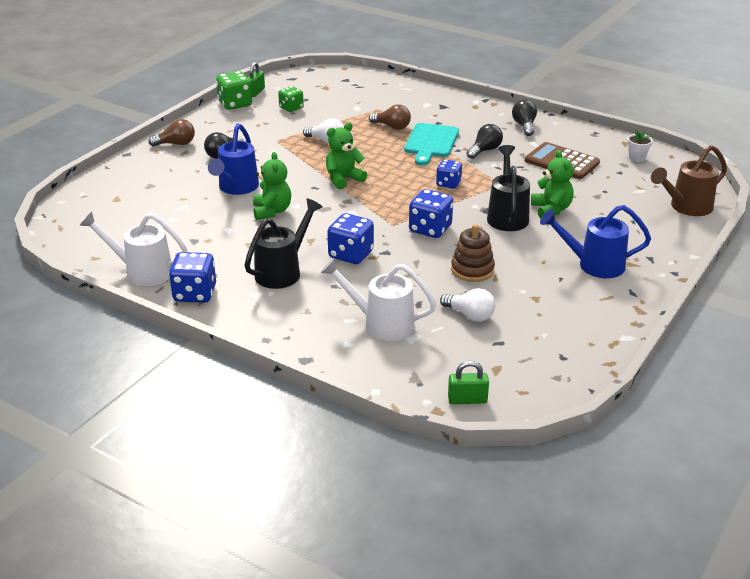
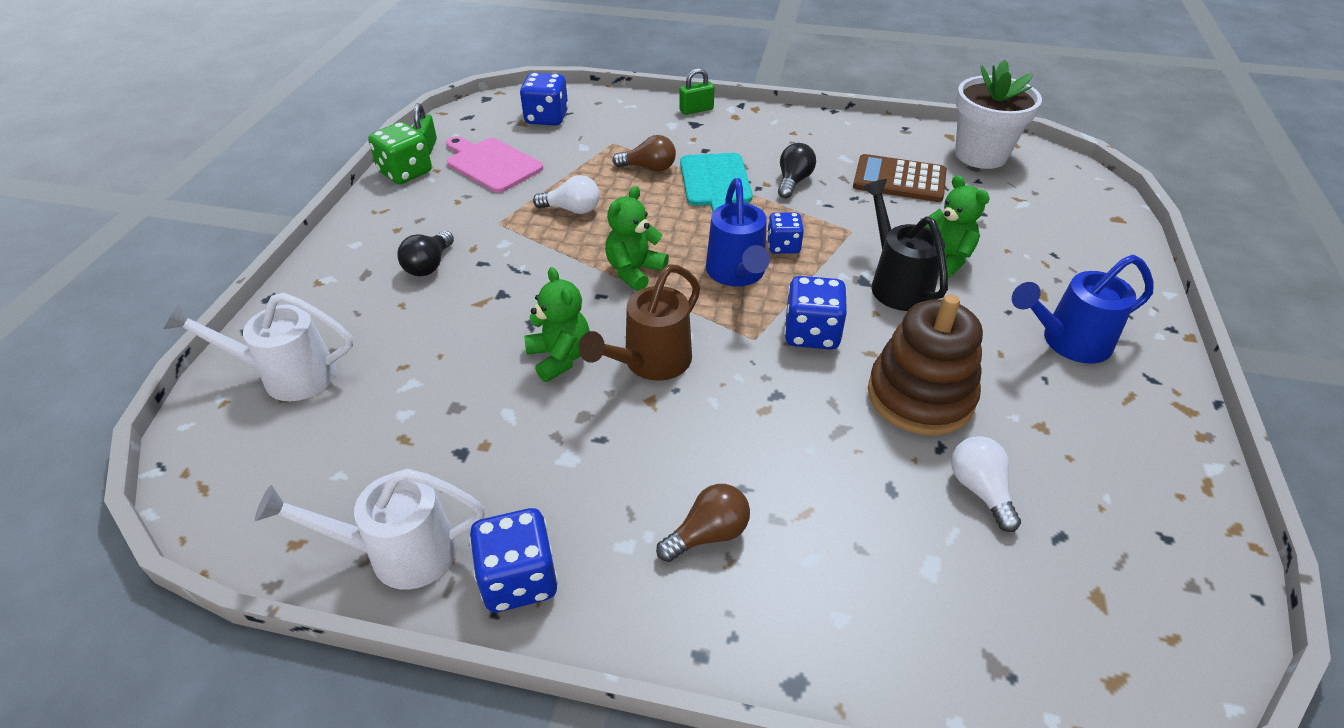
camera: 20 degrees left, 10 degrees up
(176, 144) = (344, 261): brown light bulb -> brown light bulb (708, 534)
(236, 188) = (481, 324): blue watering can -> blue watering can (737, 274)
(282, 272) = (643, 481): black watering can -> none
(291, 108) = (491, 164): green dice -> pink cutting board
(351, 254) = (729, 414): blue dice -> blue dice (546, 118)
(382, 324) = (865, 552): white watering can -> white watering can (288, 376)
(467, 400) = (1110, 691): green padlock -> green padlock (696, 110)
(470, 315) = (979, 490): white light bulb -> white light bulb turned 120 degrees counterclockwise
(472, 270) = (920, 396): brown stacking toy -> brown stacking toy, size x1.57
(524, 126) = (815, 134): black light bulb -> none
(637, 158) = (980, 155): white flower pot -> white flower pot, size x2.37
(686, 207) = (1096, 217): brown watering can -> brown watering can (651, 362)

